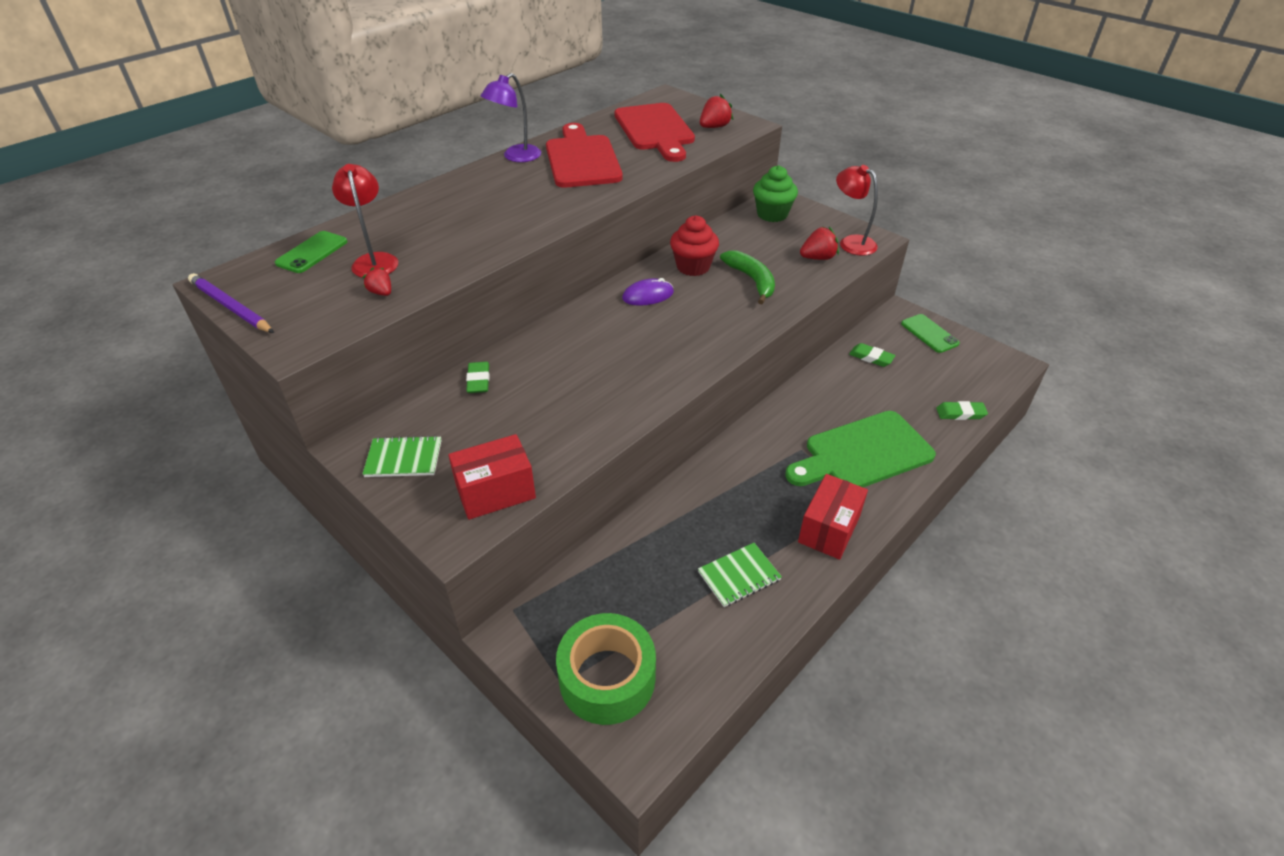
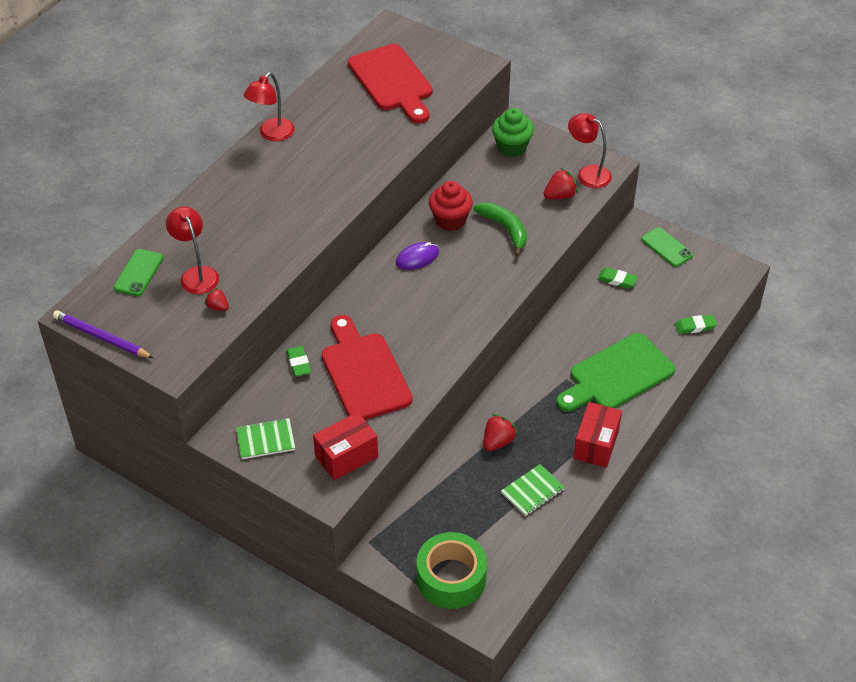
camera: 10 degrees left, 5 degrees up
(516, 157) = (272, 134): purple lamp -> red lamp
(582, 159) = (334, 130): red cutting board -> red cutting board (363, 372)
(714, 127) = (447, 70): red strawberry -> red strawberry (498, 442)

